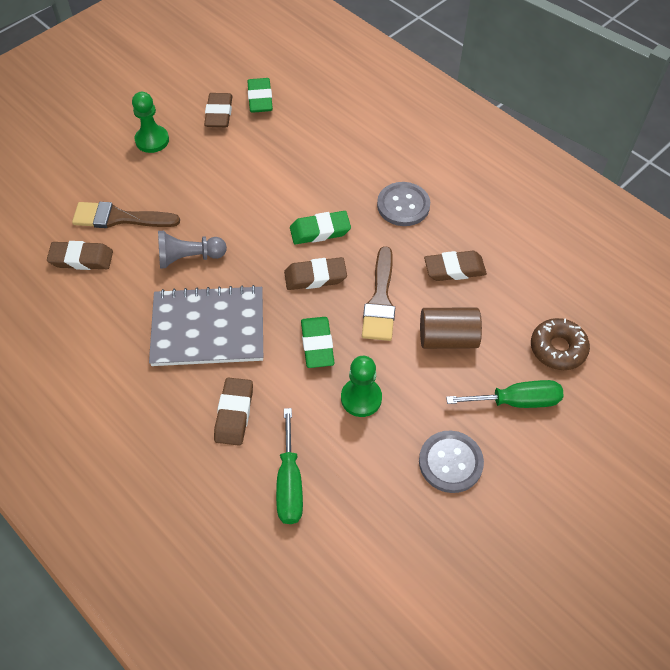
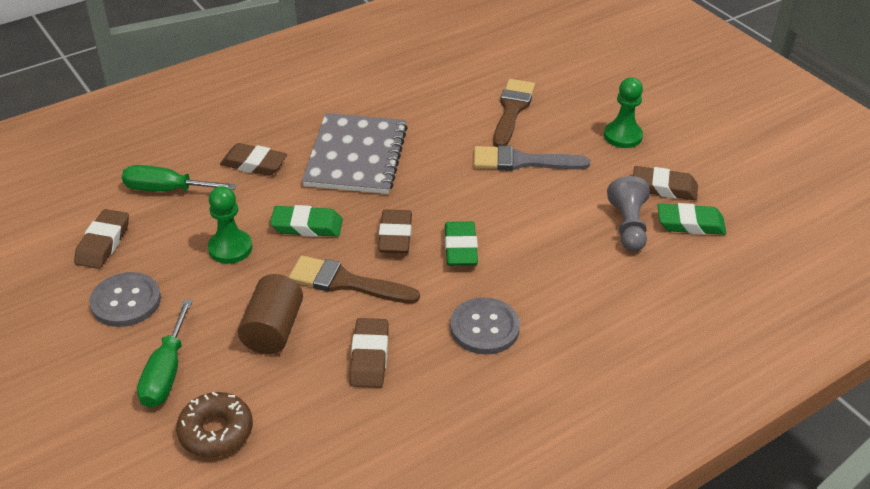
camera: 100 degrees right, 15 degrees down
(81, 259) = (465, 86): brown eraser -> brown eraser (103, 243)
(189, 257) = (448, 150): grey pawn -> grey pawn (628, 226)
(198, 203) = (522, 161): none -> grey brush

